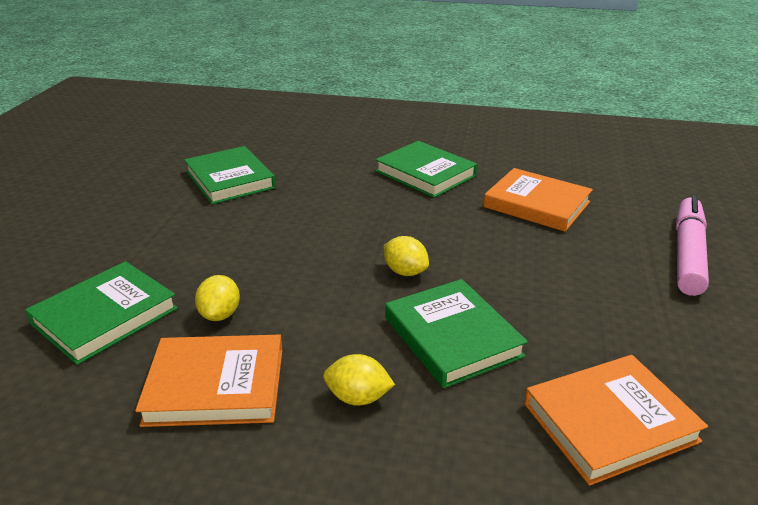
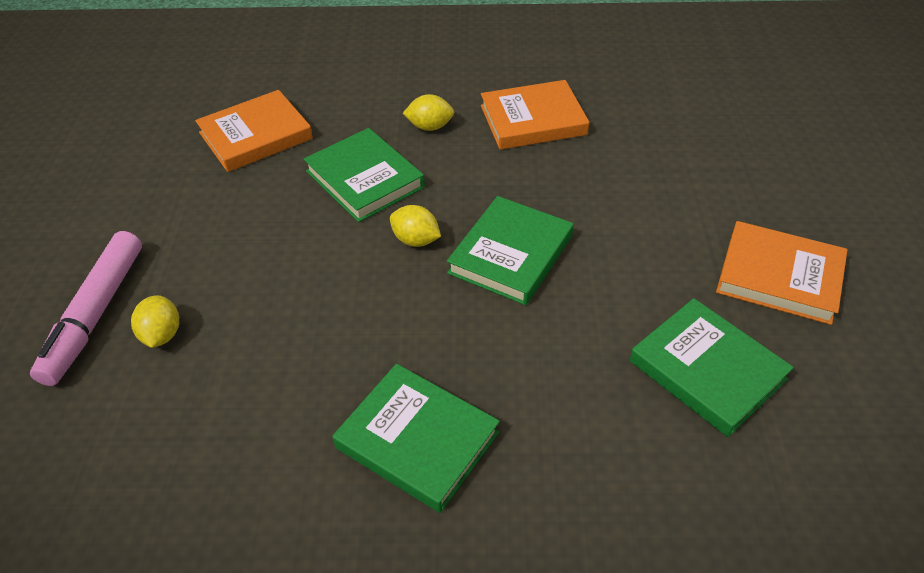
camera: 170 degrees right, 15 degrees up
(105, 316) = (663, 155): green book -> green book (511, 254)
(220, 314) = (568, 170): yellow lemon -> yellow lemon (162, 335)
(536, 204) = (252, 384): orange book -> orange book (779, 277)

